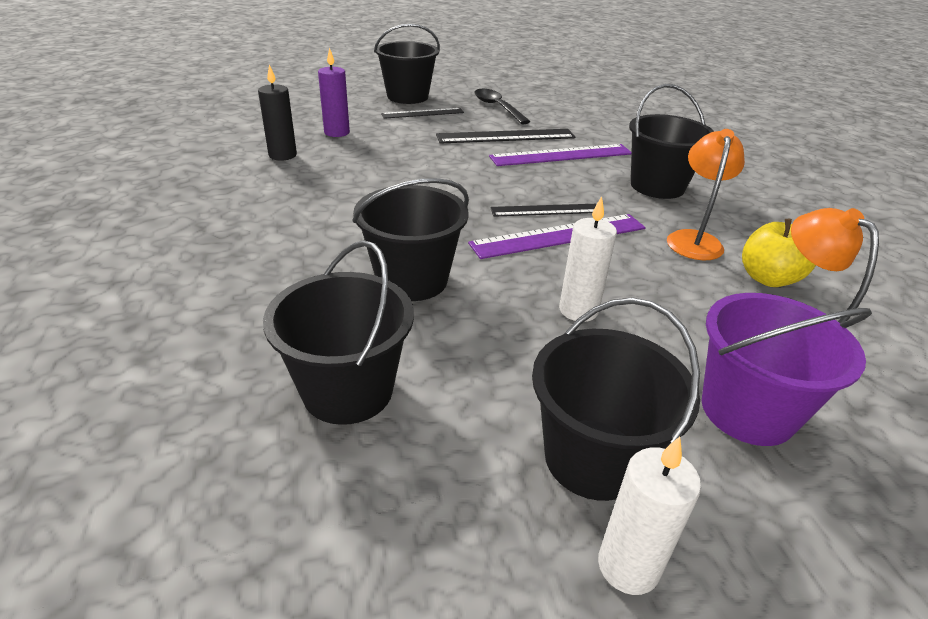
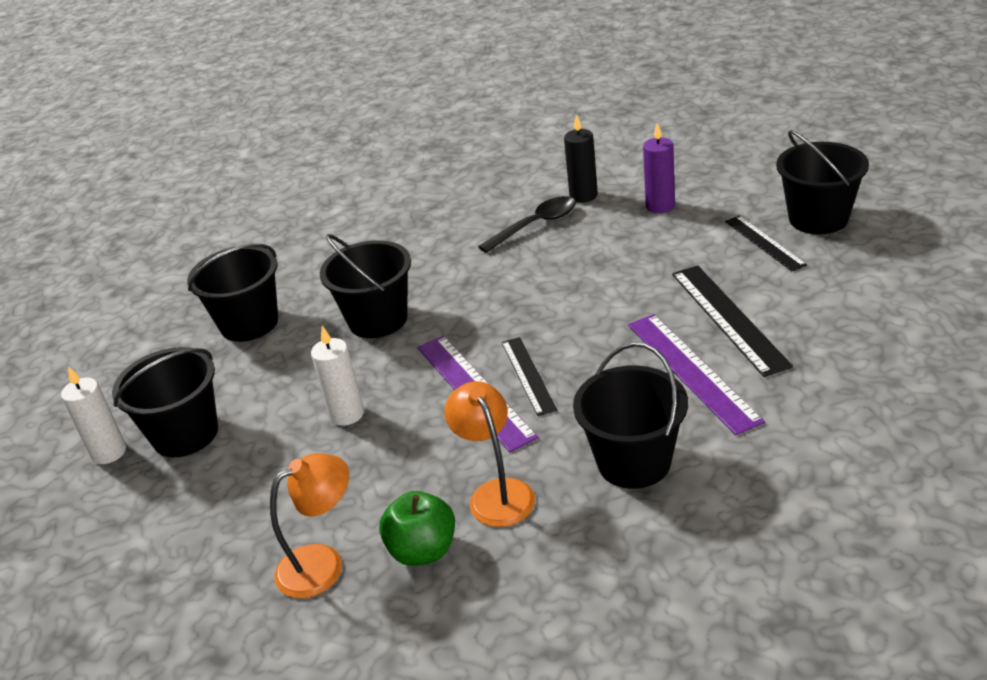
camera: 90 degrees right, 0 degrees up
(497, 107) = (837, 294): black spoon -> black spoon (536, 225)
(694, 239) = (496, 493): orange lamp -> orange lamp turned 120 degrees counterclockwise
(747, 411) = (224, 514): purple bucket -> none
(767, 278) = (423, 550): yellow apple -> green apple

